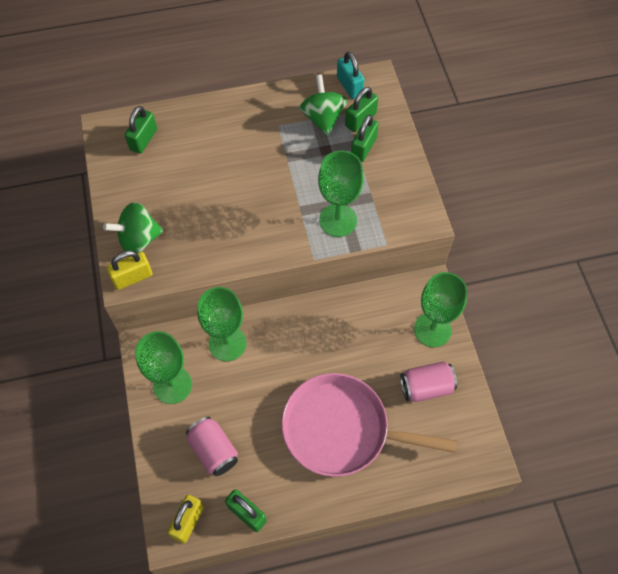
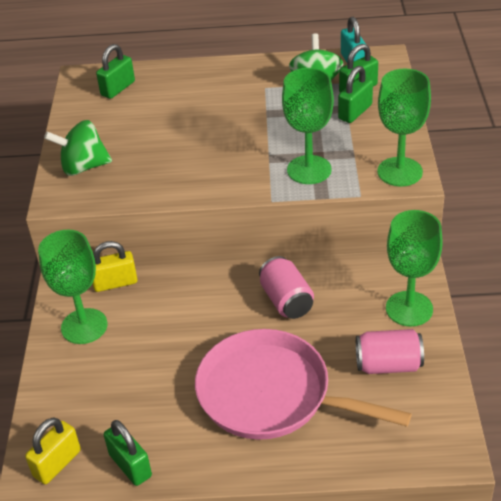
camera: 15 degrees right, 20 degrees down
(132, 277) = (65, 198): yellow padlock -> yellow padlock (115, 283)
(213, 451) = (111, 395): pink can -> pink can (286, 301)
(227, 343) = (159, 294): green goblet -> green goblet (399, 172)

